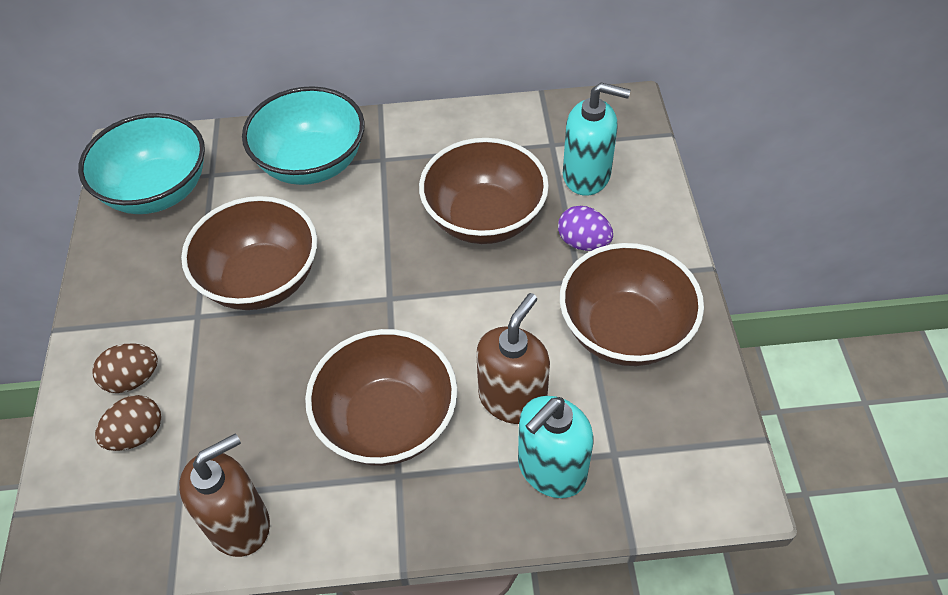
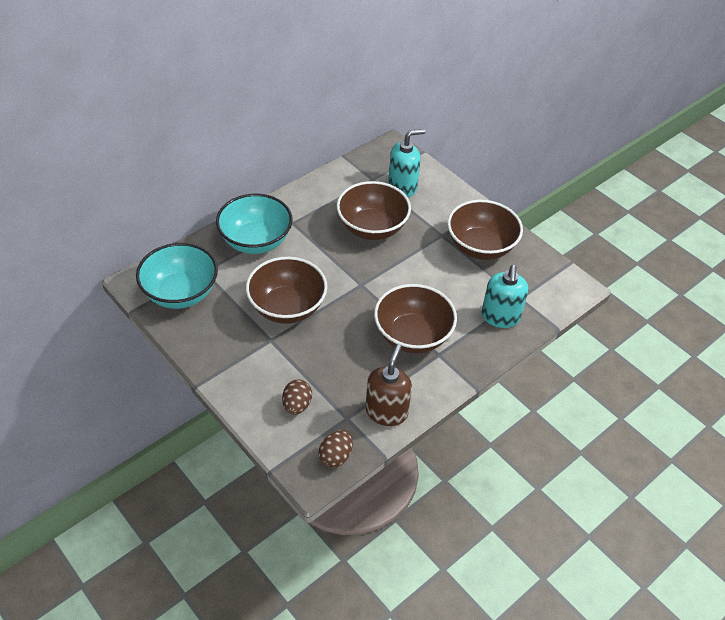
camera: 40 degrees left, 5 degrees down
(133, 379) = (267, 384): brown egg -> brown egg (335, 456)
(512, 398) = (458, 298): brown soap dispenser -> none
(583, 242) = (428, 218): purple egg -> none

